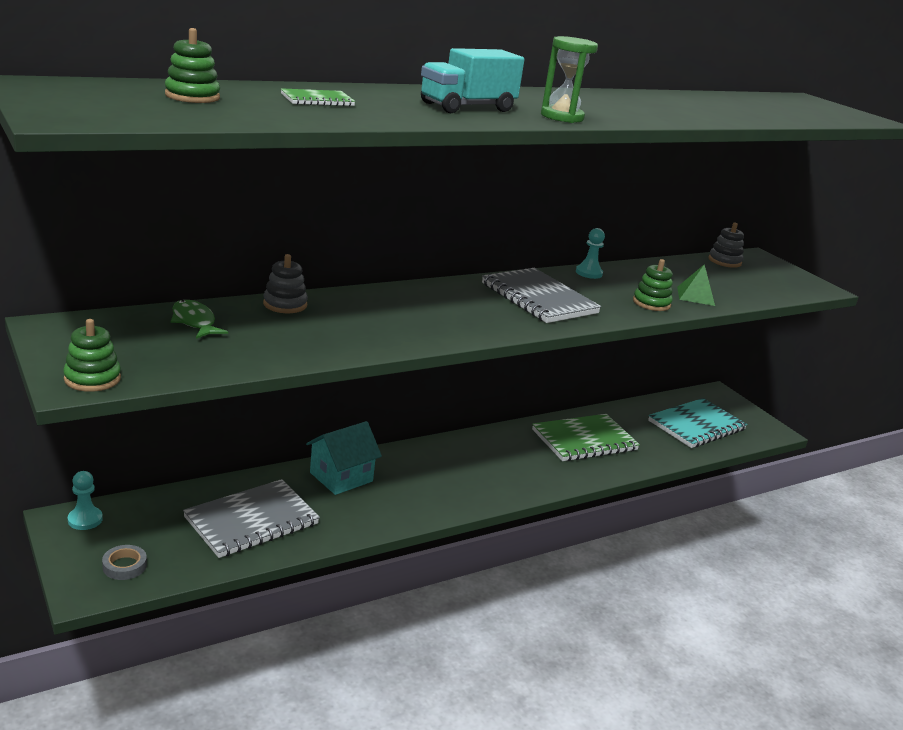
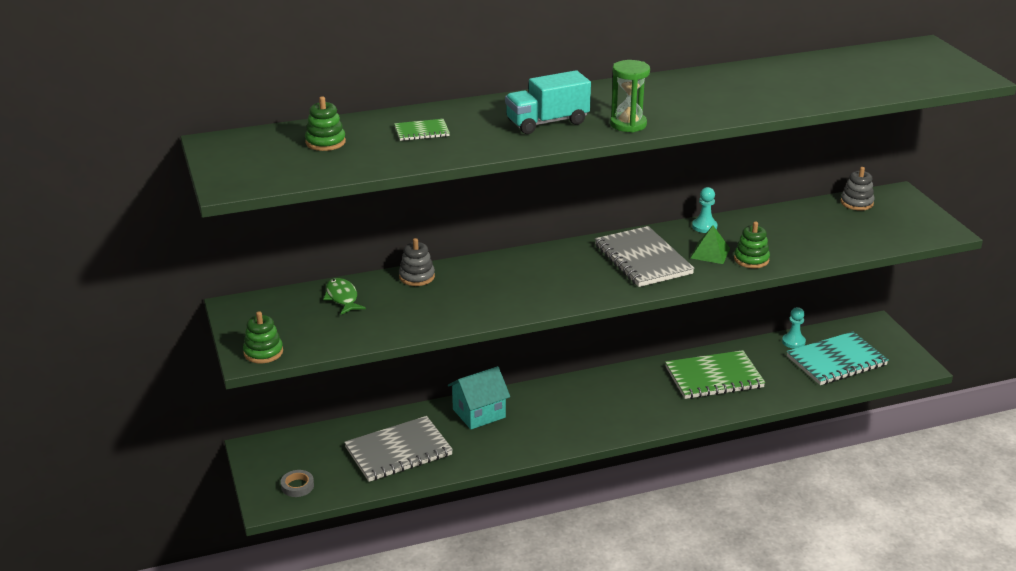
camera: 15 degrees right, 5 degrees up
(85, 519) = (270, 448): turquoise pawn -> turquoise pawn (793, 342)
(695, 296) = (801, 248): green pyramid -> green pyramid (710, 253)

